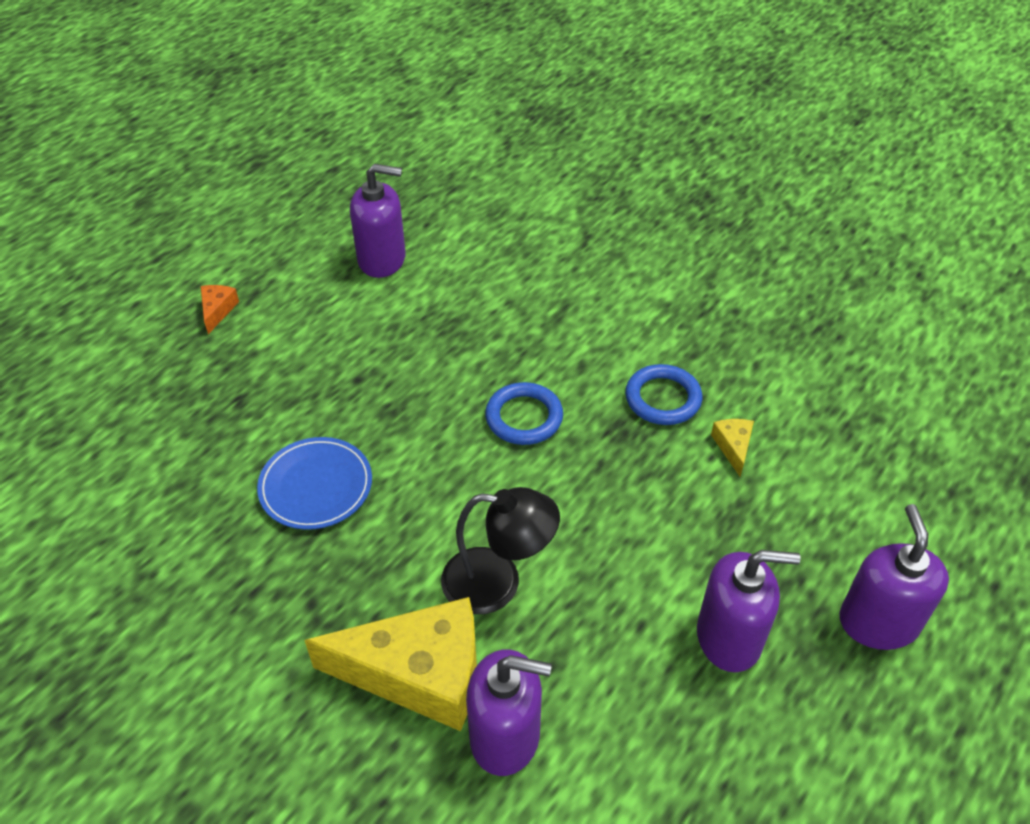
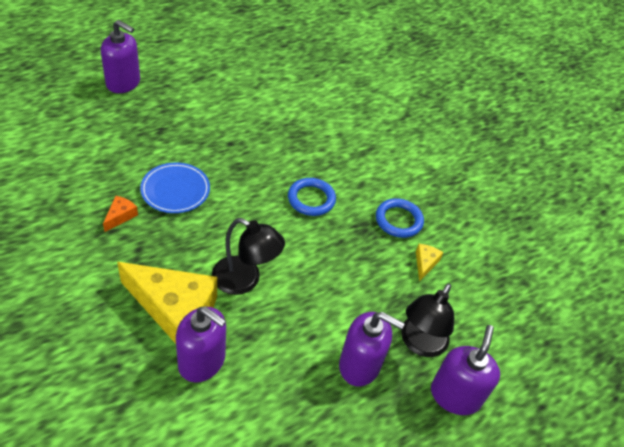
camera: 15 degrees right, 0 degrees up
(217, 310) = (175, 79): orange cheese -> orange cheese (120, 216)
(382, 259) = (280, 85): purple soap dispenser -> purple soap dispenser (123, 83)
(791, 568) = (419, 344): none -> black lamp

